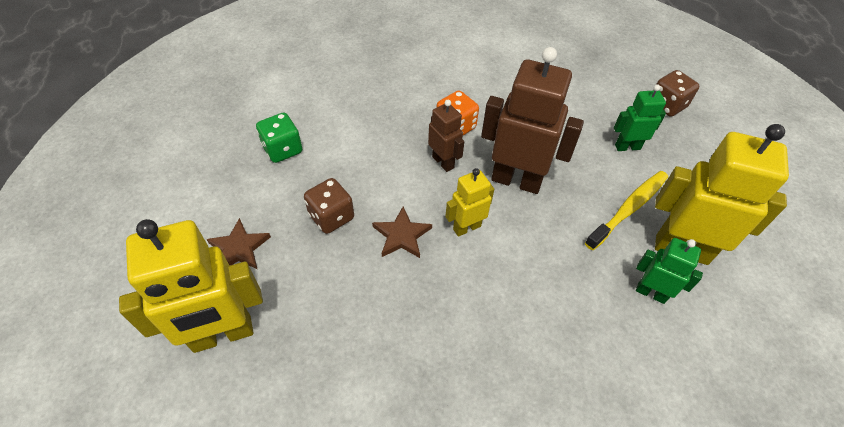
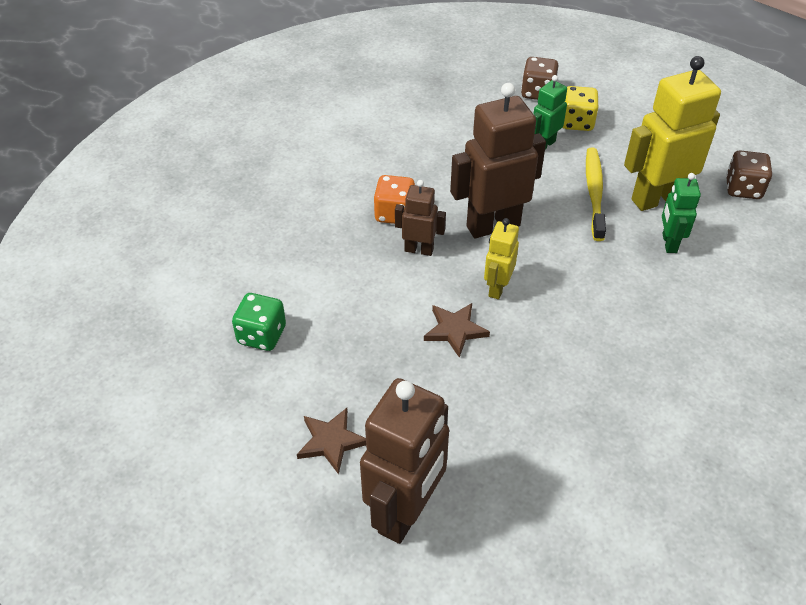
camera: 40 degrees left, 5 degrees down
(222, 335) = (405, 512): yellow robot -> brown robot
(331, 217) = (379, 358): brown dice -> brown dice (743, 189)
(651, 293) = (669, 243): green robot -> green robot turned 75 degrees counterclockwise
(676, 146) = (576, 122): none -> yellow dice

